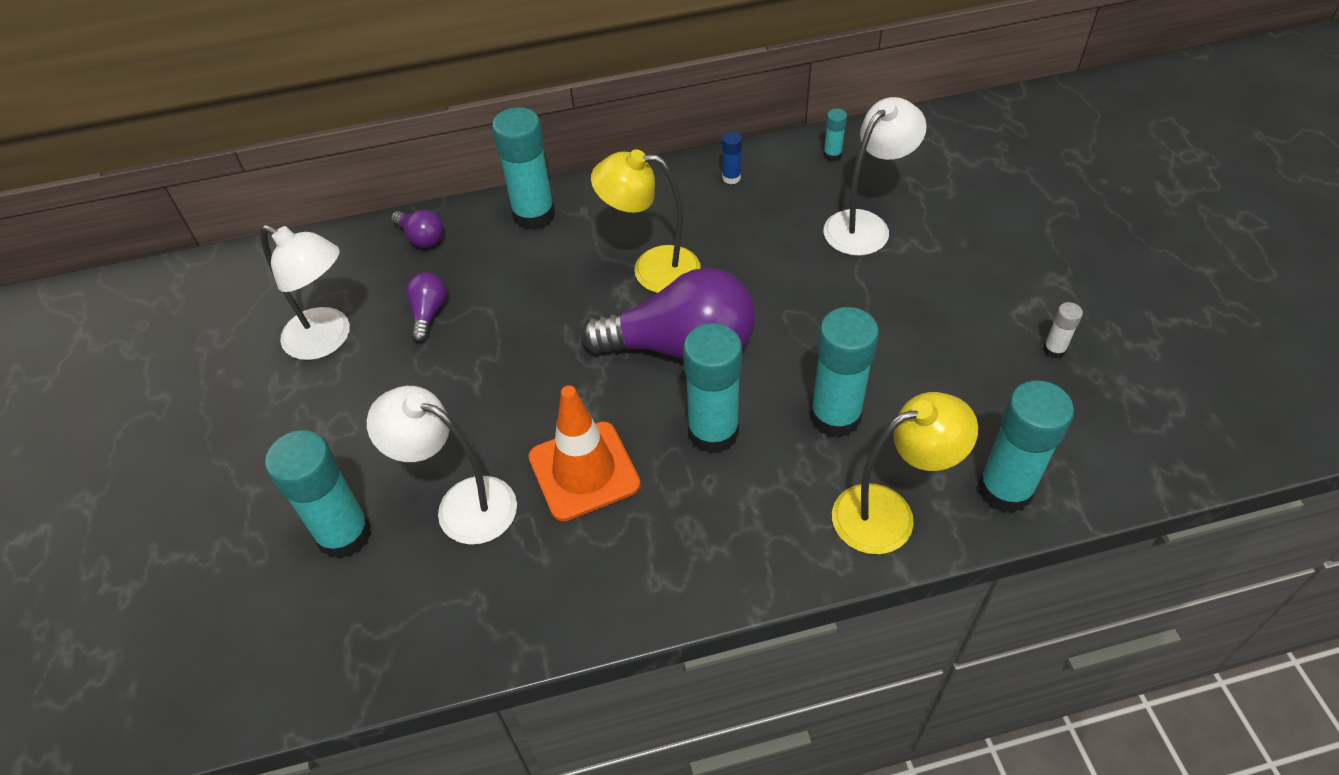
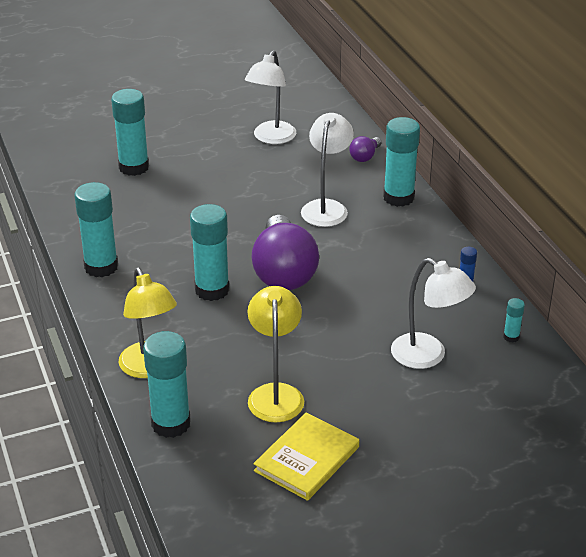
camera: 80 degrees right, 15 degrees down
(428, 313) = (298, 169): purple light bulb -> none
(462, 504) = (154, 202): white lamp -> white lamp (326, 207)
(584, 471) = (179, 242): orange traffic cone -> none
(652, 269) = (355, 253): yellow lamp -> yellow lamp (275, 394)
(835, 416) = (229, 343): turquoise glue stick -> turquoise glue stick (101, 267)
(1054, 350) = (307, 459): white glue stick -> yellow book

